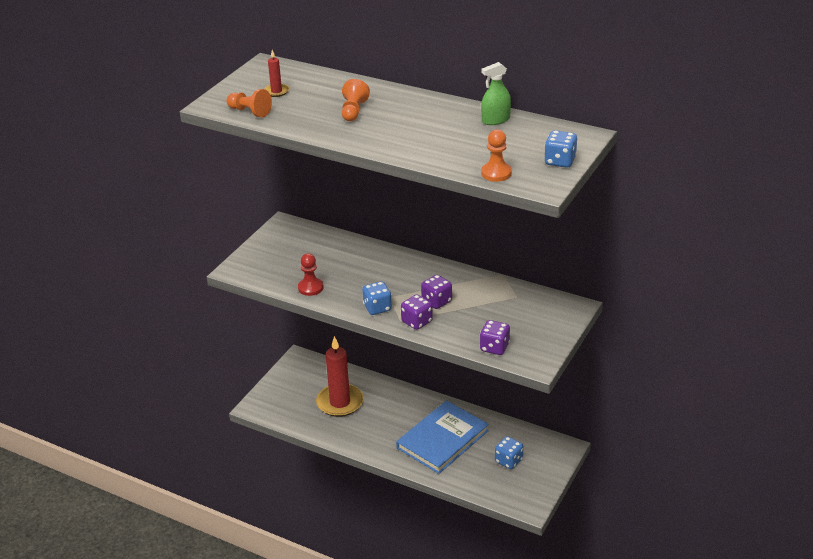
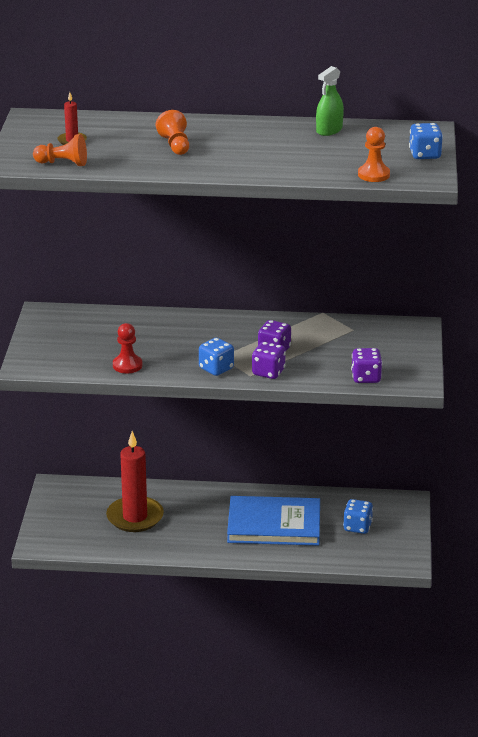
camera: 25 degrees left, 5 degrees down
(442, 439) = (274, 524): blue book -> blue book turned 75 degrees clockwise

